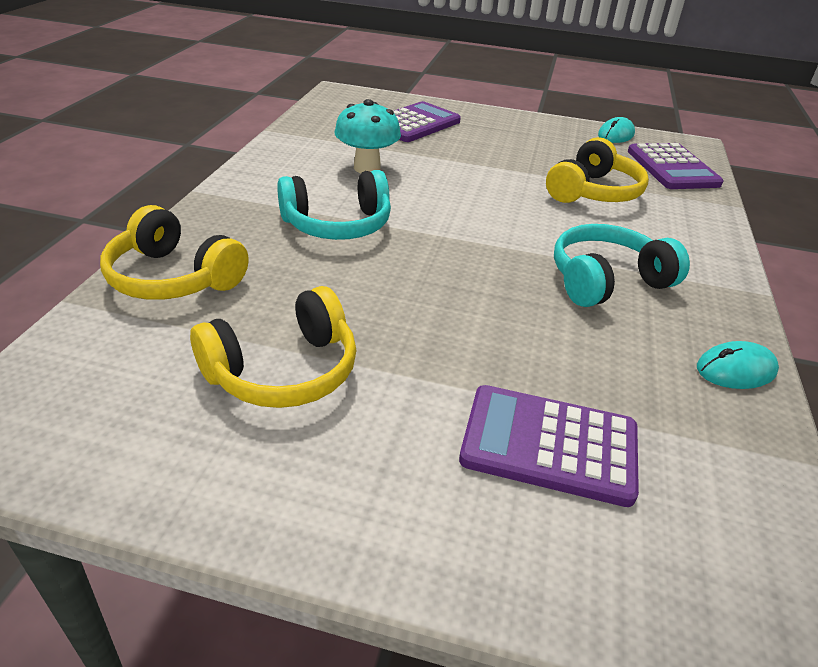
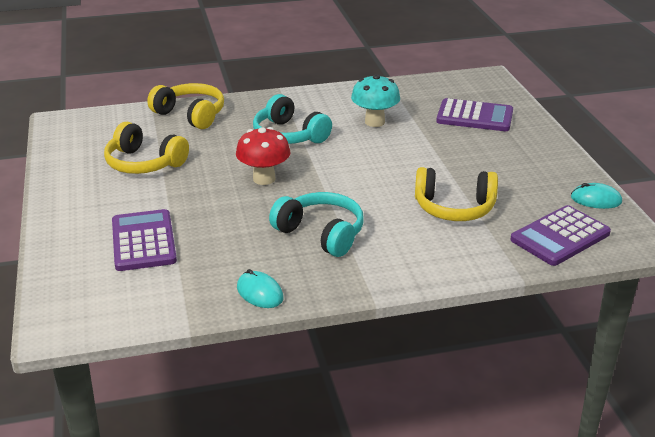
camera: 65 degrees right, 5 degrees down
(173, 278) = (191, 115): yellow headphones -> yellow headphones turned 120 degrees clockwise
(438, 277) = (264, 179): none -> red mushroom

